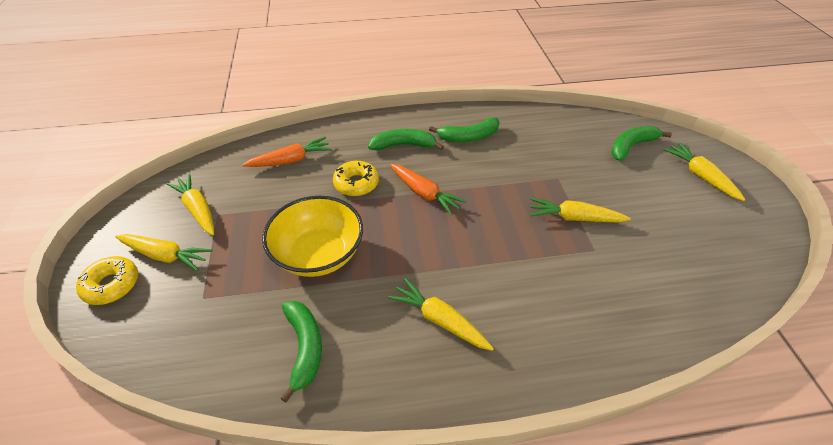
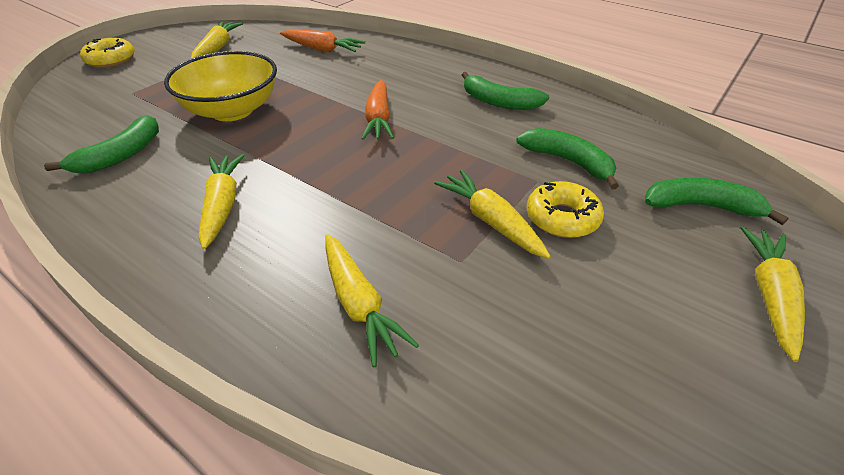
camera: 45 degrees right, 5 degrees down
(165, 255) = (158, 61): yellow carrot -> yellow carrot (359, 304)
(356, 183) = (339, 85): yellow donut -> yellow donut (562, 218)
(403, 145) = (425, 79): green banana -> green banana (568, 162)

